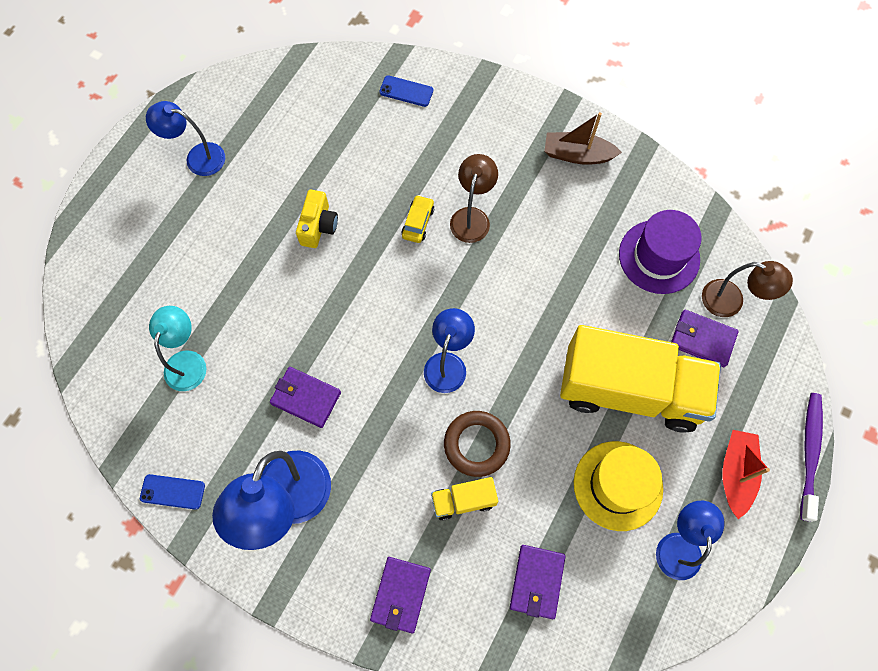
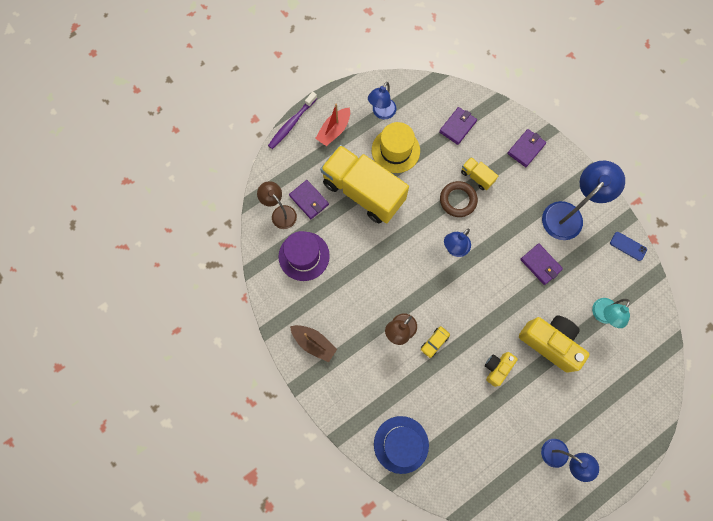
camera: 155 degrees left, 5 degrees up
(255, 290) = (550, 342): none -> yellow camera
(406, 91) = (401, 444): blue phone -> blue hat
(463, 500) = (477, 177): yellow truck -> yellow truck turned 150 degrees counterclockwise

